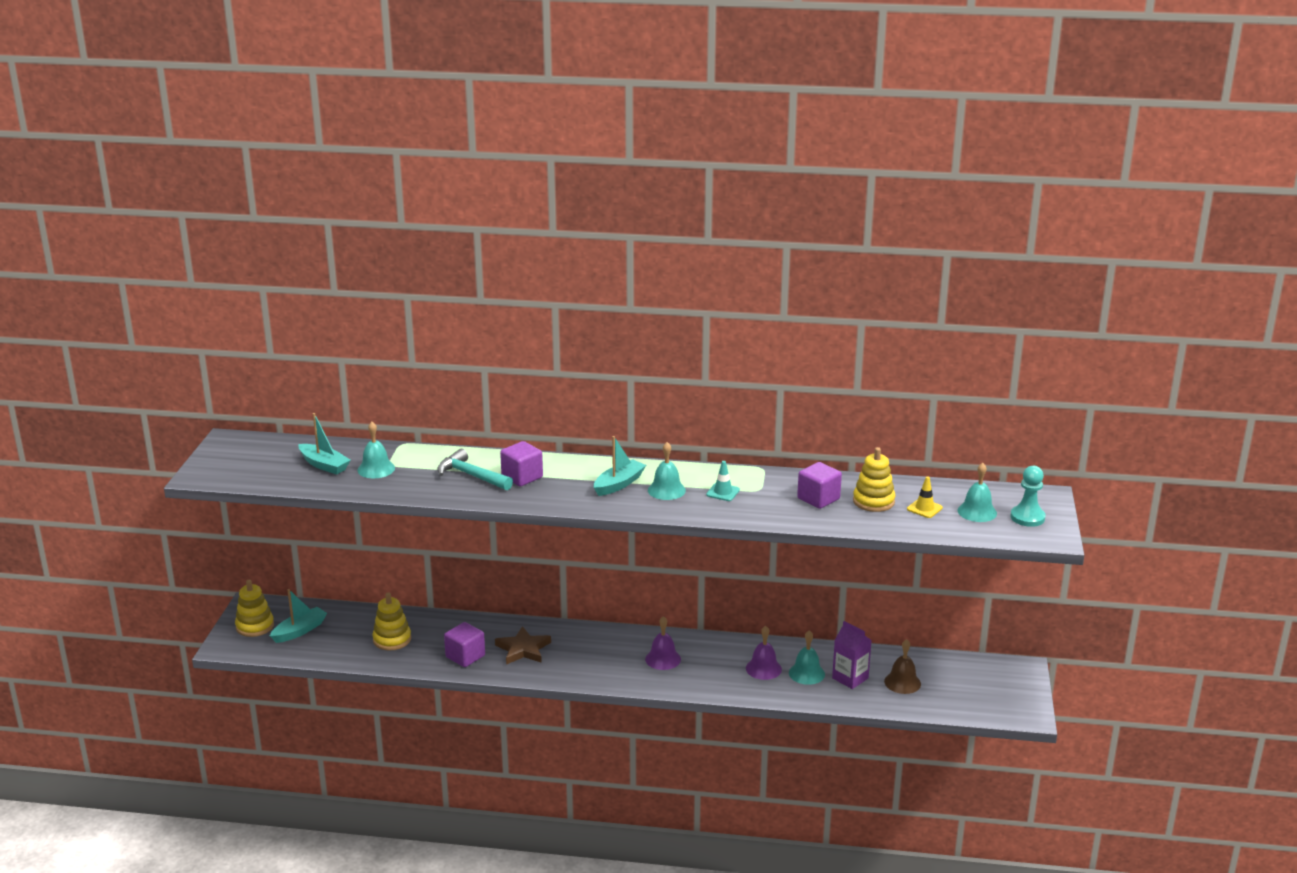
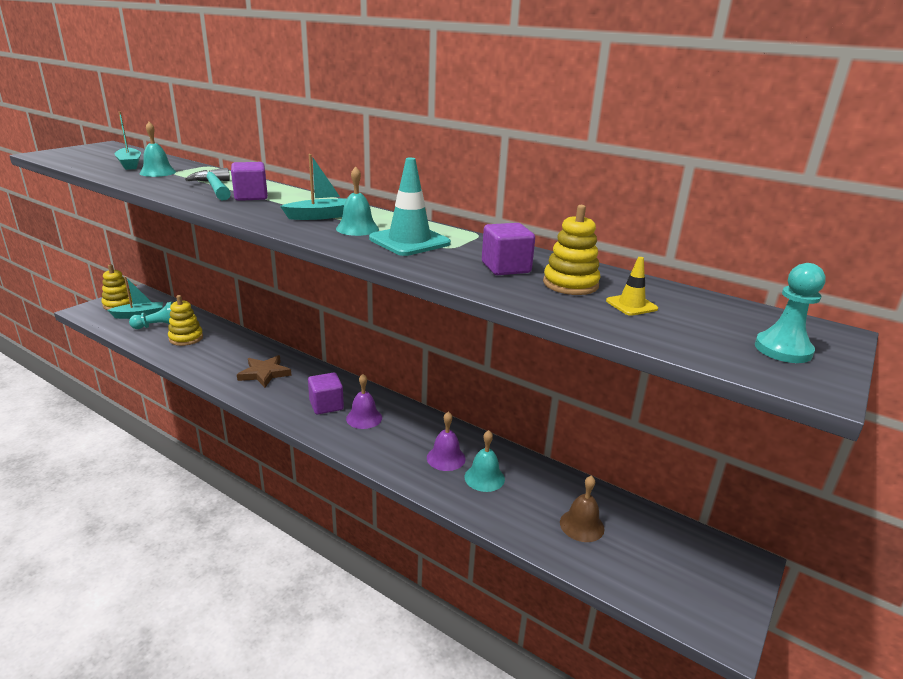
camera: 25 degrees right, 0 degrees up
(341, 636) = (158, 326): none -> turquoise pawn
(465, 656) = (217, 365): purple cube -> purple cube (326, 405)
(723, 492) = (409, 241): turquoise traffic cone -> turquoise traffic cone, size x1.98
(850, 678) = (526, 499): purple carton -> none
(977, 512) = (705, 325): turquoise bell -> none

